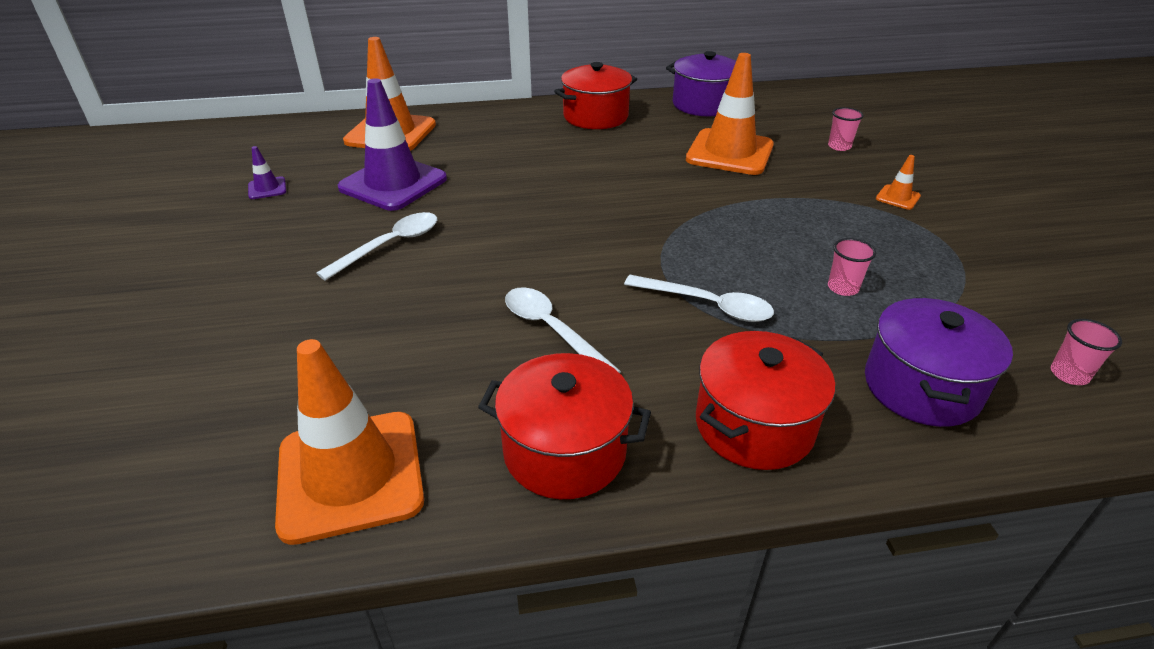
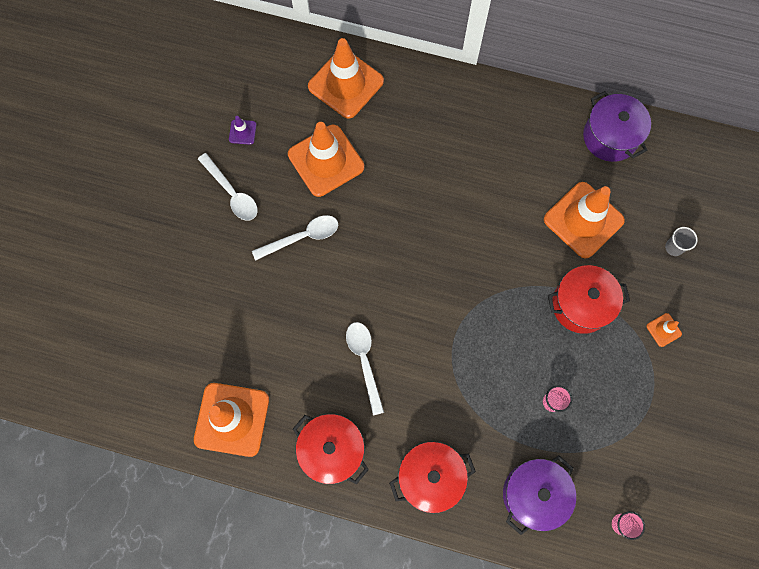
camera: 25 degrees right, 35 degrees up
(393, 183) = (326, 161): purple traffic cone -> orange traffic cone
(595, 116) = (511, 121): red pot -> red pot (581, 305)
(707, 305) = (462, 380): white spoon -> white spoon (232, 193)
(839, 146) = (674, 247): pink cup -> grey cup

